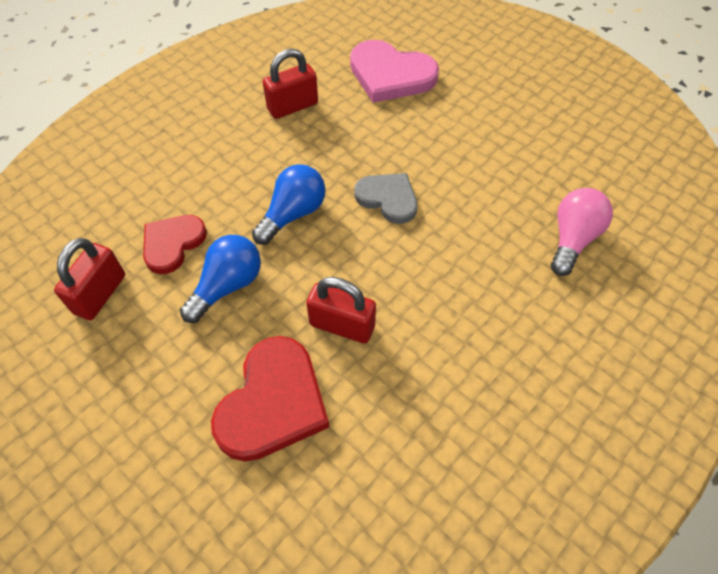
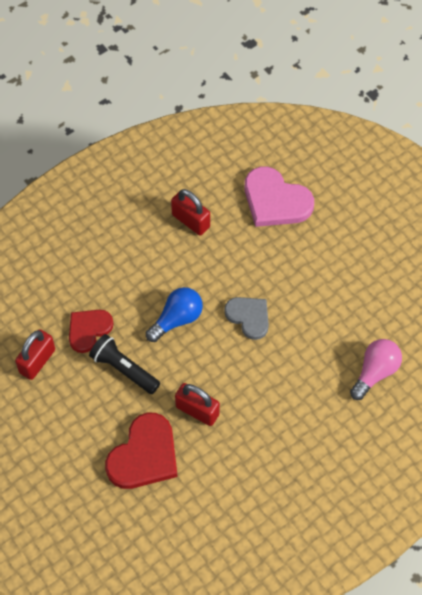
camera: 10 degrees right, 5 degrees up
(227, 286) = (124, 369): blue light bulb -> black flashlight
(292, 106) = (191, 221): red padlock -> red padlock turned 60 degrees clockwise

